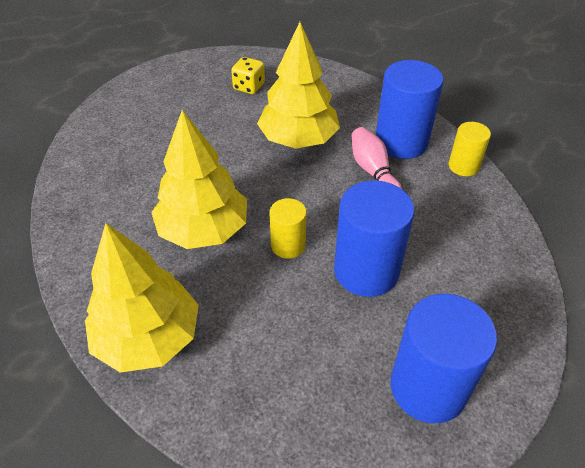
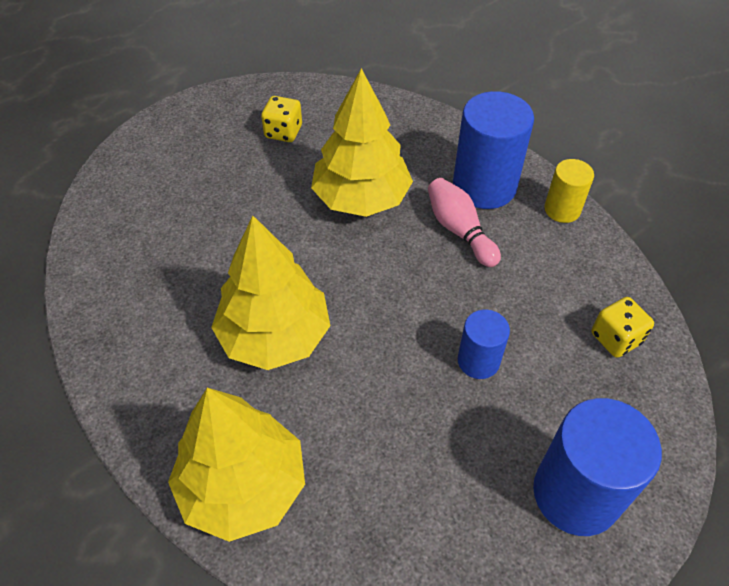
camera: 10 degrees left, 5 degrees up
(288, 245) = (380, 342): yellow cylinder -> none
(366, 271) = (478, 361): blue cylinder -> blue cylinder, size x0.55
(490, 269) = (616, 338): none -> yellow dice

